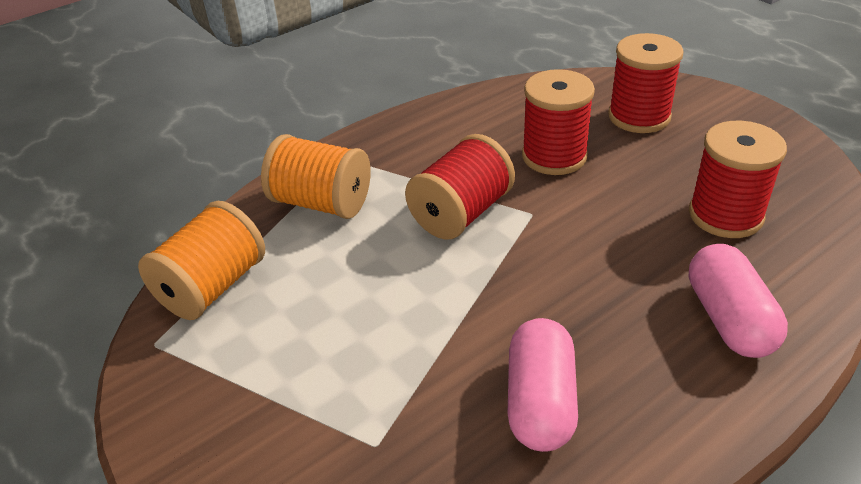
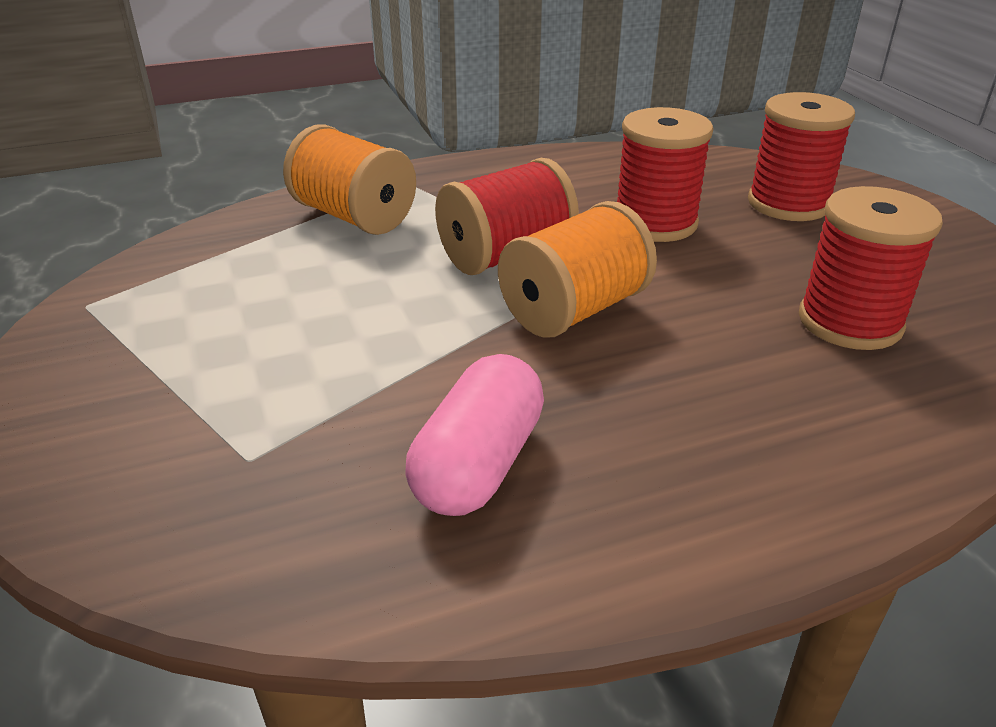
camera: 15 degrees right, 5 degrees down
(212, 287) = (183, 267): orange spool -> orange spool (574, 310)
(729, 319) = (791, 434): pink capsule -> none

